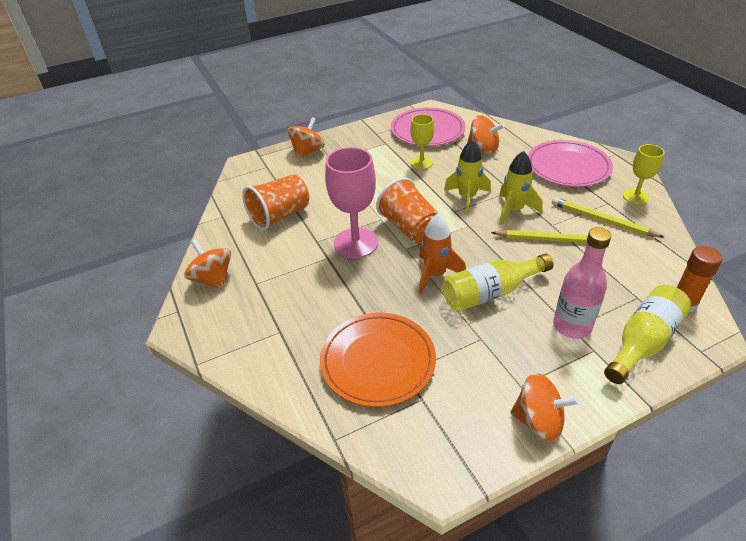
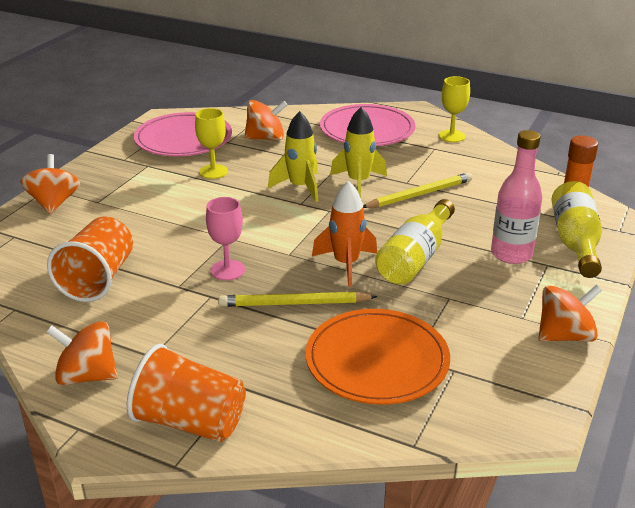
camera: 40 degrees left, 10 degrees down
(356, 243) = (227, 270): pink goblet -> pink goblet, size x0.58
(410, 228) = (272, 234): orange cup -> orange cup (190, 422)
(602, 220) = (445, 163): yellow pencil -> yellow pencil (294, 303)

